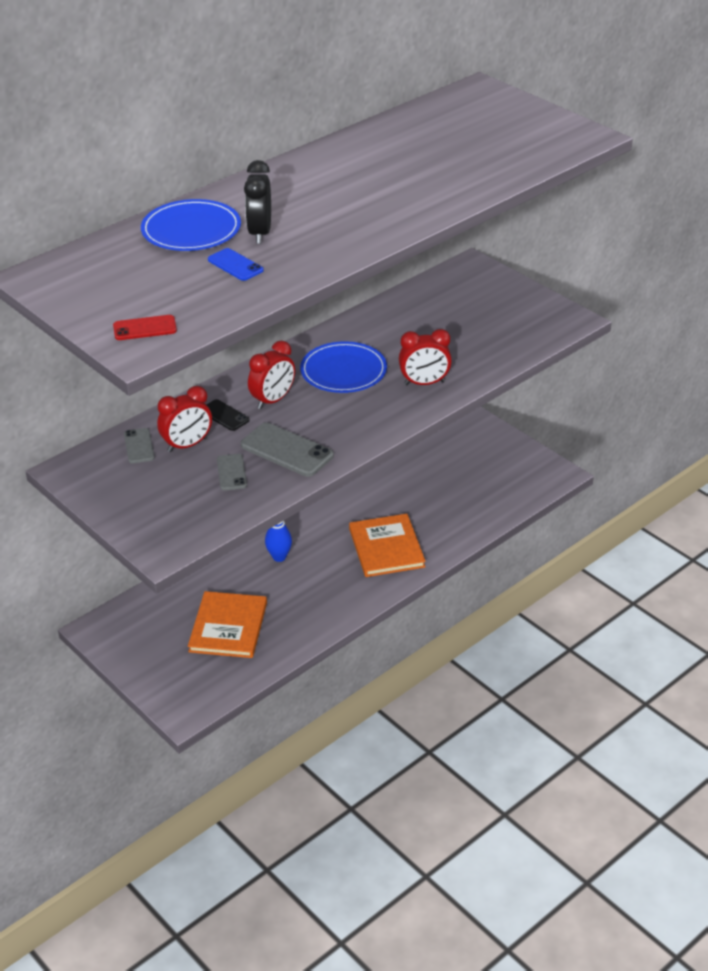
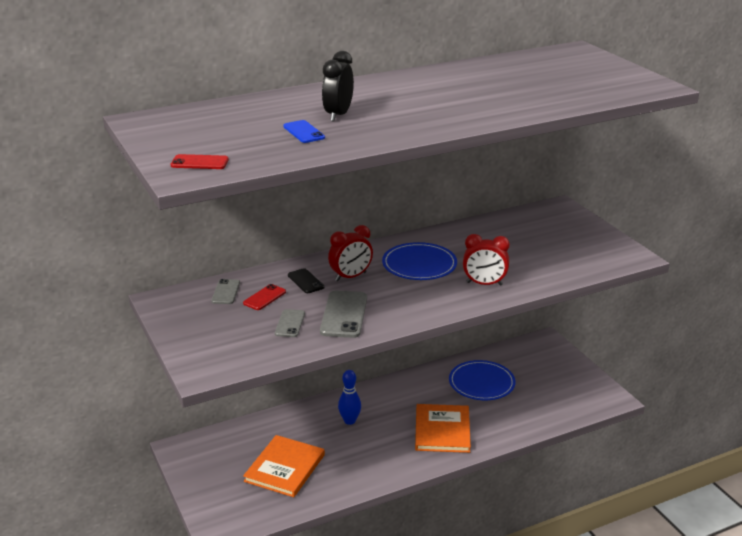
camera: 15 degrees right, 10 degrees down
(187, 445) = (264, 297): red clock -> red phone
(191, 230) = (284, 107): blue plate -> blue plate (481, 383)
(287, 450) = (344, 315): grey phone -> grey phone turned 45 degrees clockwise

